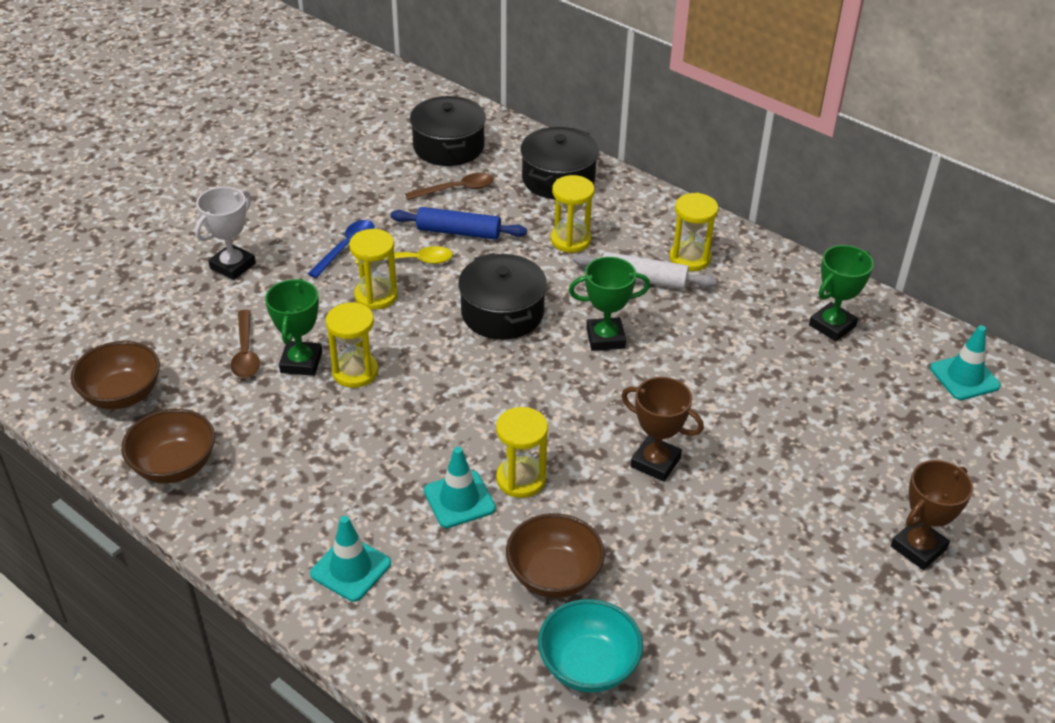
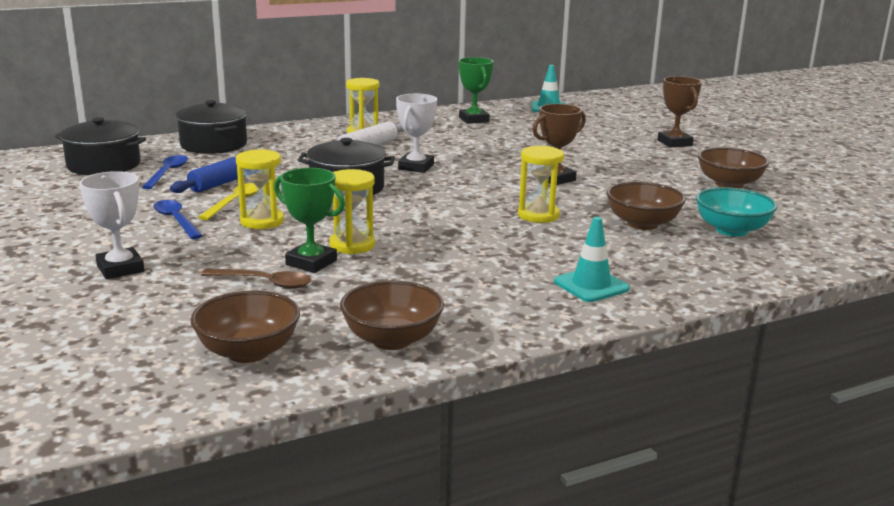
camera: 65 degrees left, 20 degrees down
(456, 189) = (167, 173): brown spoon -> blue spoon
(459, 499) = (543, 237): turquoise traffic cone -> none
(570, 240) = (293, 155): yellow hourglass -> none
(605, 338) = (416, 167): green trophy -> white trophy
(772, 639) = (729, 184): none -> brown bowl

